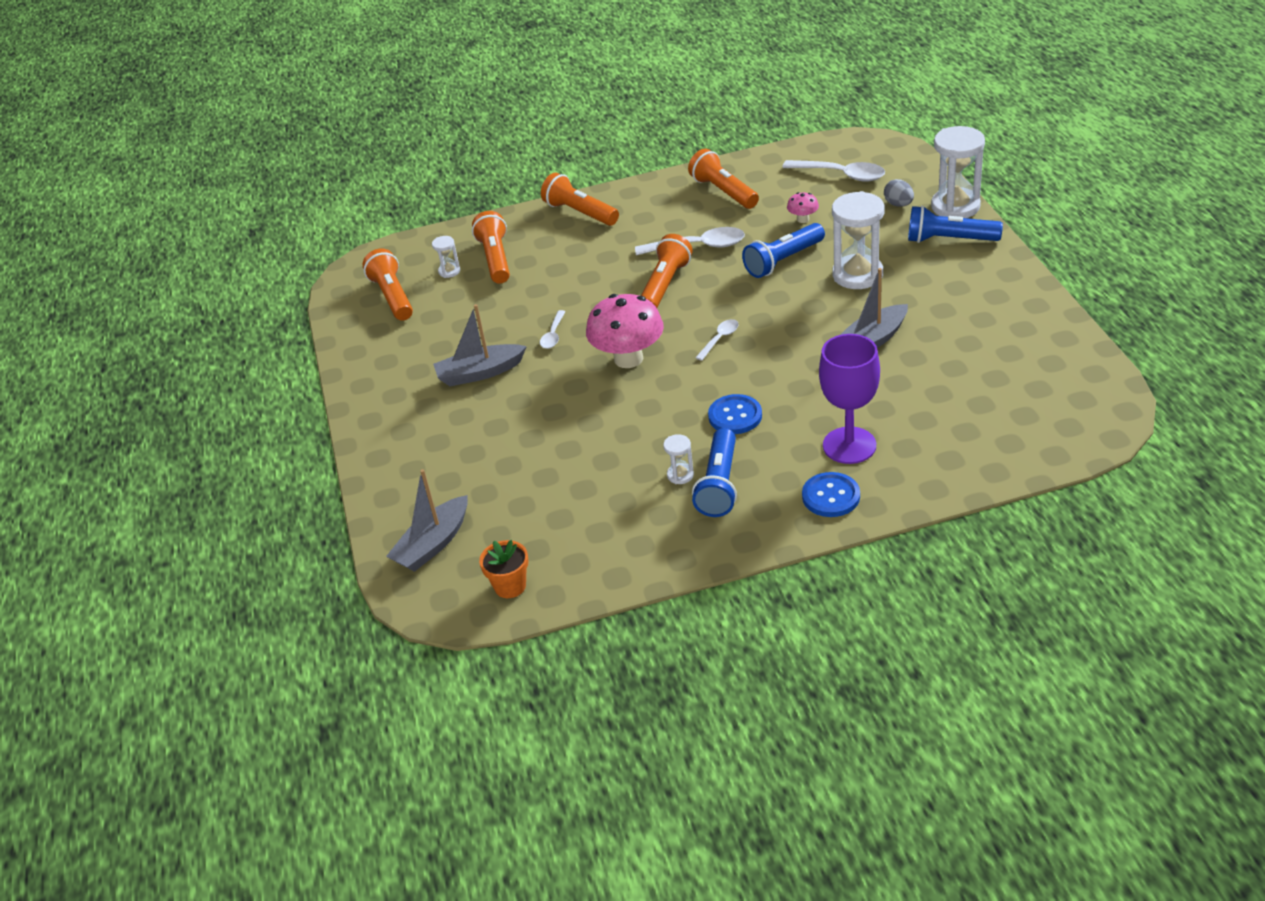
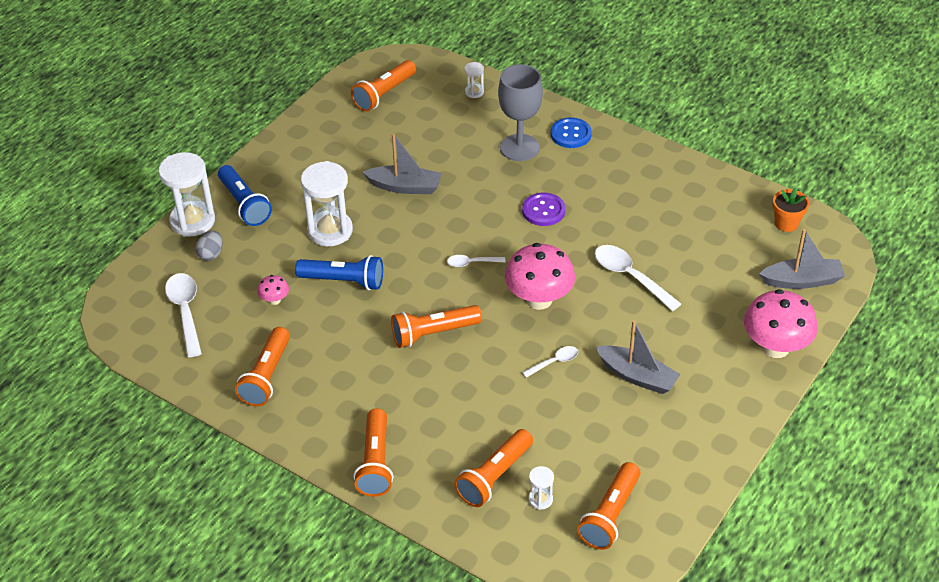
camera: 135 degrees left, 5 degrees up
(395, 473) = (775, 347): none -> pink mushroom
(680, 475) = (621, 205): white hourglass -> white hourglass (474, 92)
(698, 246) = (364, 344): white spoon -> white spoon (630, 277)
(719, 484) = (611, 183): blue flashlight -> none
(735, 416) = (543, 211): blue button -> purple button
(849, 445) = (519, 148): purple goblet -> grey goblet
(1047, 386) = (384, 94): none -> orange flashlight

